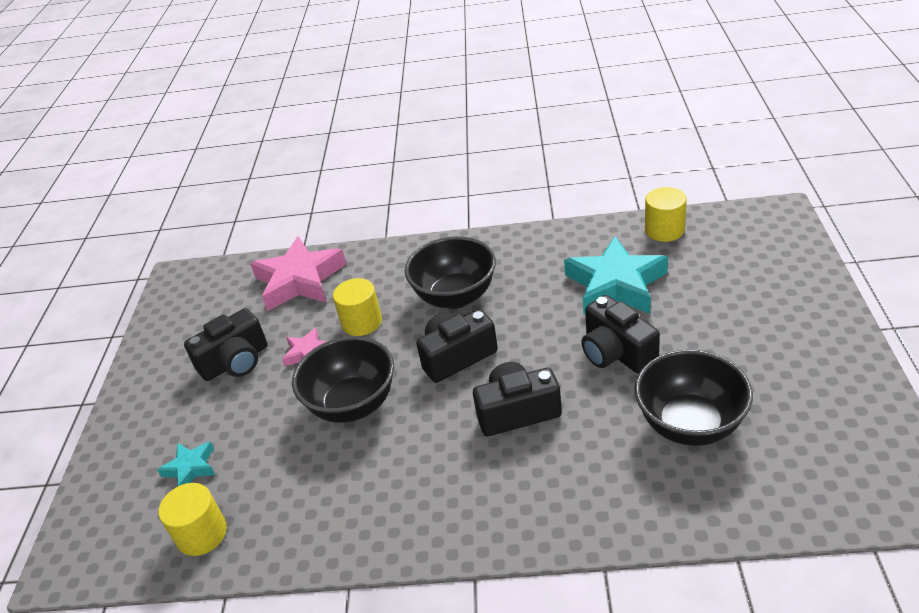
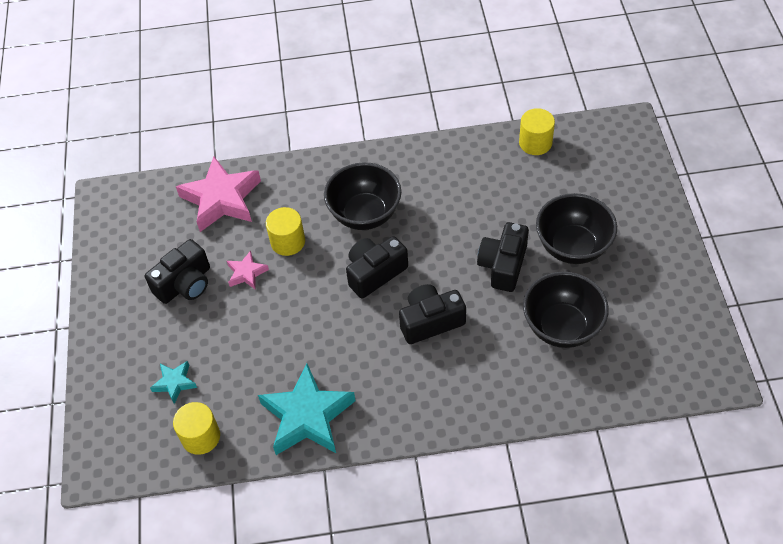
camera: 10 degrees left, 15 degrees up
(353, 404) = (297, 320): black bowl -> black bowl (572, 247)
(616, 285) = (498, 200): turquoise star -> turquoise star (307, 416)
(616, 352) = (503, 265): black camera -> black camera turned 60 degrees clockwise

